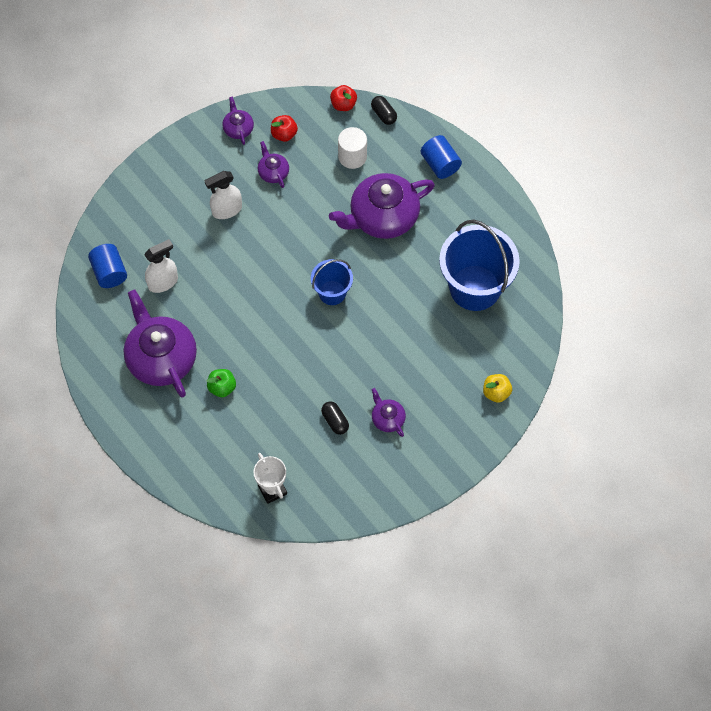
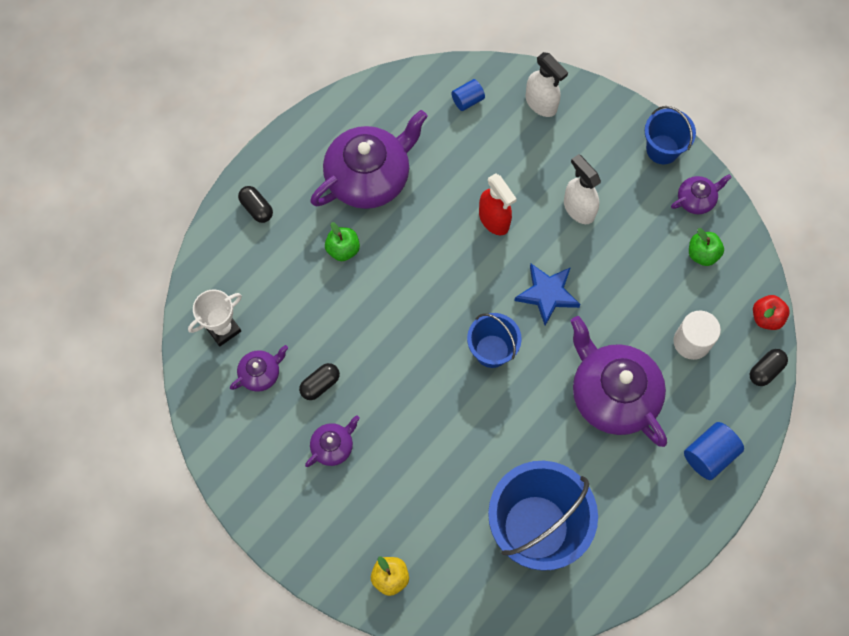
camera: 80 degrees right, 5 degrees up
(109, 272) = (467, 100): blue cylinder -> blue cylinder, size x0.64
(163, 282) = (466, 159): white spray bottle -> white spray bottle (541, 103)
(169, 450) = (257, 208): none -> black capsule
(190, 142) = (662, 149): none -> blue bucket
(222, 271) = (494, 220): none -> red spray bottle
(273, 172) = (644, 251): purple teapot -> purple teapot (261, 373)
(284, 134) = (702, 254): red apple -> green apple
(293, 245) = (547, 294): none -> blue star

